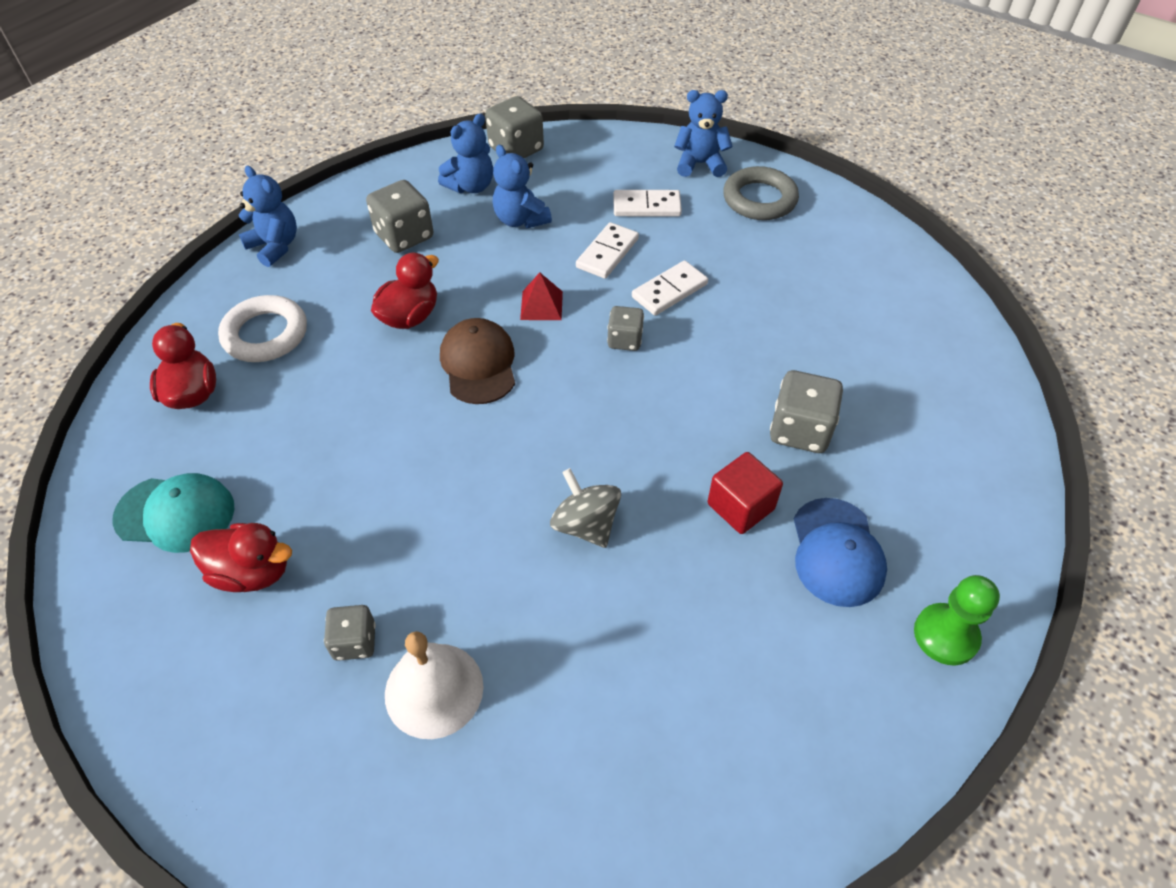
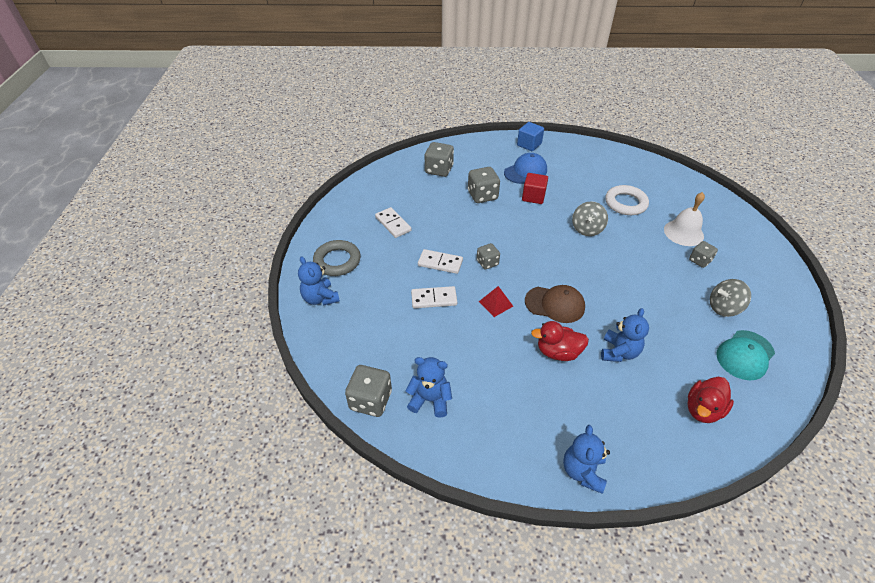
camera: 125 degrees left, 5 degrees down
(175, 513) = (745, 355): turquoise cap -> turquoise cap turned 105 degrees counterclockwise
(252, 572) = (723, 307): red duck -> grey spinning top
(265, 334) = (638, 410): white ring -> white ring (625, 203)
(404, 236) = (505, 402): grey dice -> grey dice (439, 170)
(478, 364) = (555, 304): brown cap -> brown cap turned 120 degrees counterclockwise
(520, 220) = (440, 352): blue teddy bear -> blue teddy bear (619, 352)
(646, 206) = (380, 302): white domino -> white domino (393, 224)
(945, 635) = (529, 144): green pawn -> blue cube

